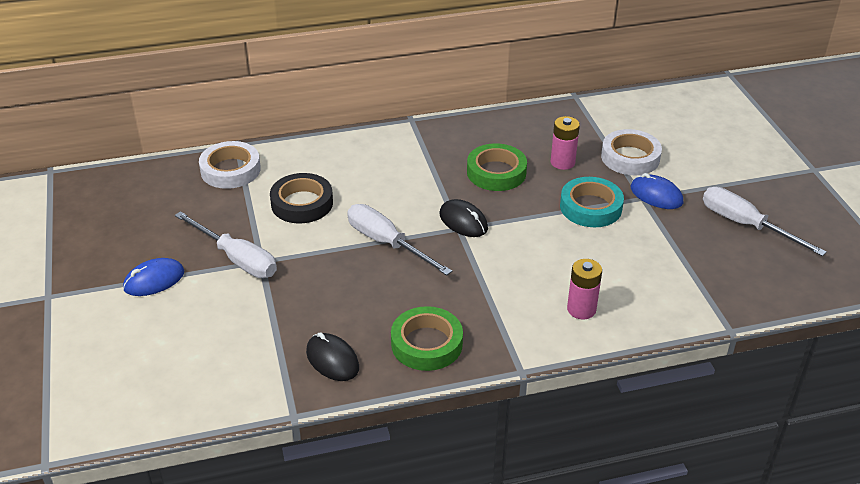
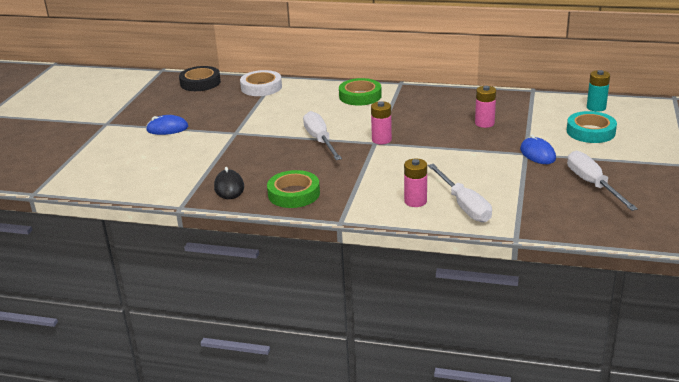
camera: 30 degrees right, 10 degrees down
(236, 259) = (222, 129): white screwdriver -> white screwdriver (464, 205)
(302, 203) = (287, 111): black tape -> black tape (200, 83)
(463, 221) = (381, 140): black mouse -> pink battery
(496, 172) = (430, 120): green tape -> green tape (360, 96)
(590, 207) = (480, 150): turquoise tape -> turquoise tape (590, 132)
(630, 157) = (539, 130): white tape -> none
(662, 107) = (596, 107): none -> turquoise battery

